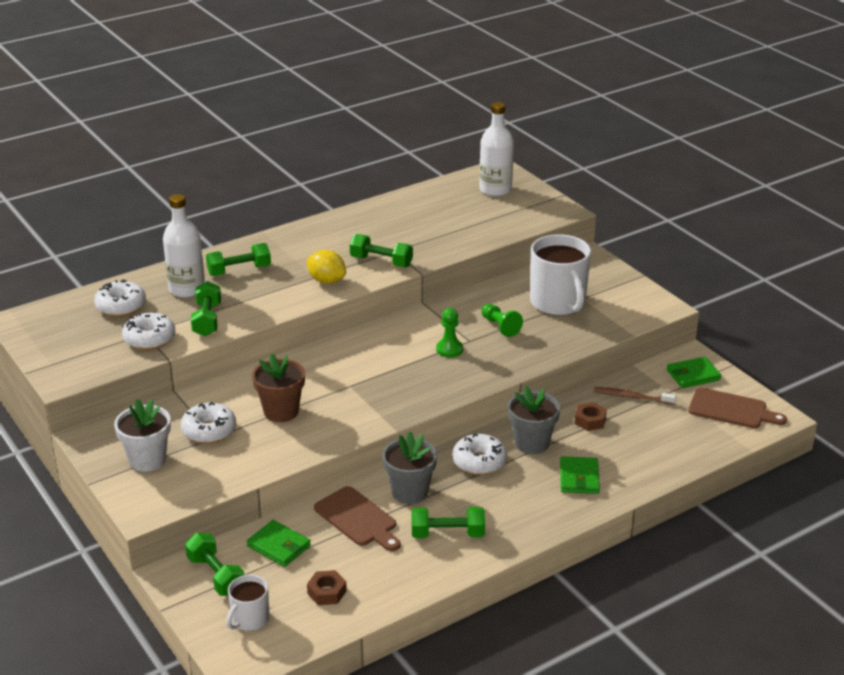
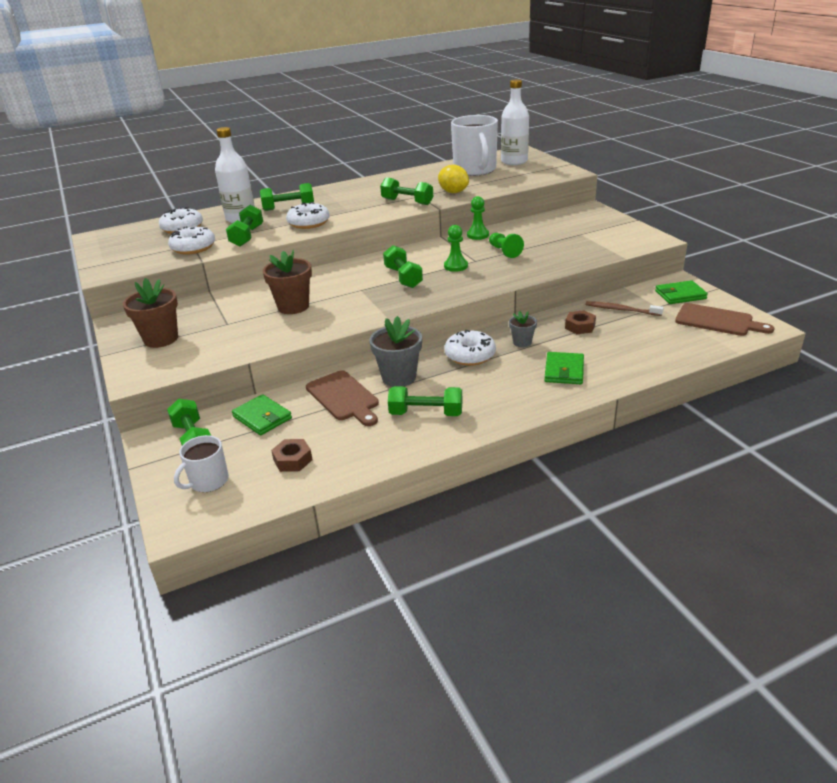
camera: 10 degrees right, 0 degrees up
(147, 460) = (161, 339): white flower pot -> brown flower pot
(209, 430) = (225, 319): white donut -> white donut (309, 223)
(327, 281) = (357, 213): yellow lemon -> yellow lemon (453, 192)
(394, 367) = (403, 277): none -> green dumbbell
(465, 300) = (478, 235): none -> green pawn
(531, 443) = (522, 342): grey flower pot -> grey flower pot, size x0.57
(558, 303) = (559, 237): white mug -> white mug (475, 170)

